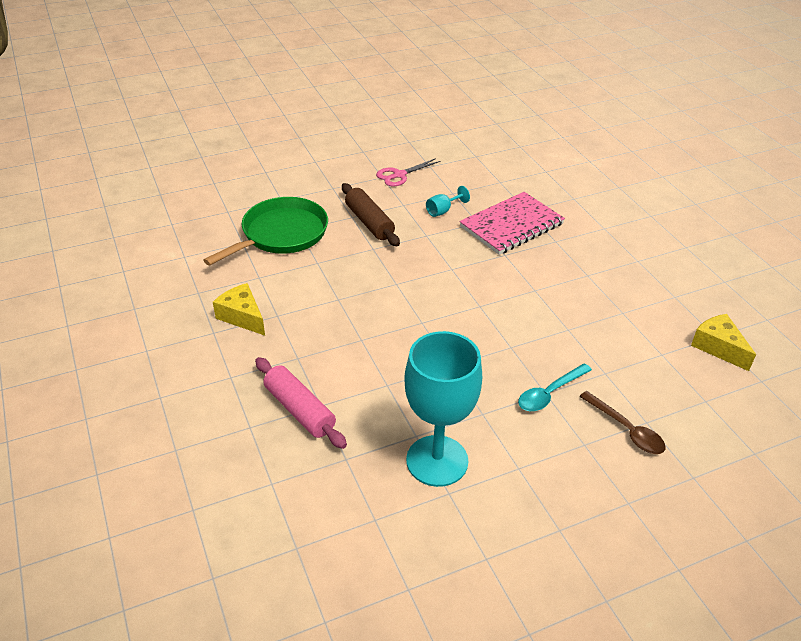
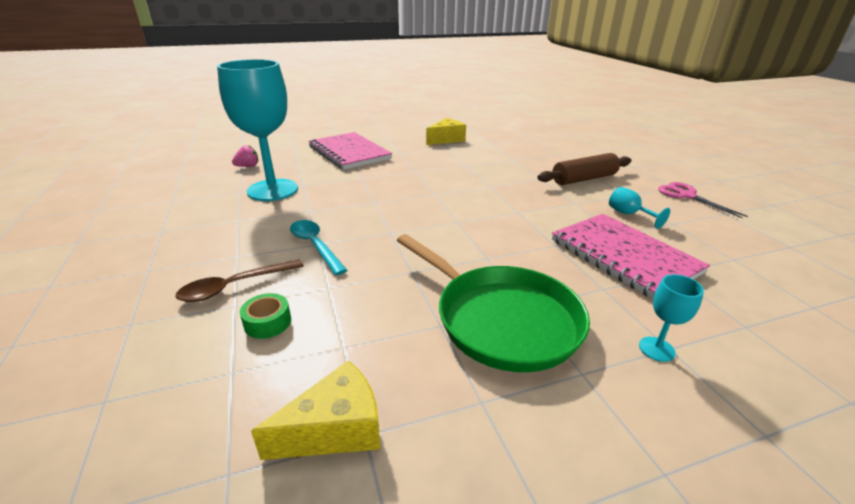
camera: 95 degrees right, 10 degrees down
(281, 234) = (549, 149): green pan -> green pan (501, 319)
(299, 410) = (349, 153): pink rolling pin -> pink notebook
(361, 515) = (248, 166): none -> pink strawberry
(607, 232) = (656, 349): none -> turquoise goblet
(657, 397) = (267, 322): none -> green tape

